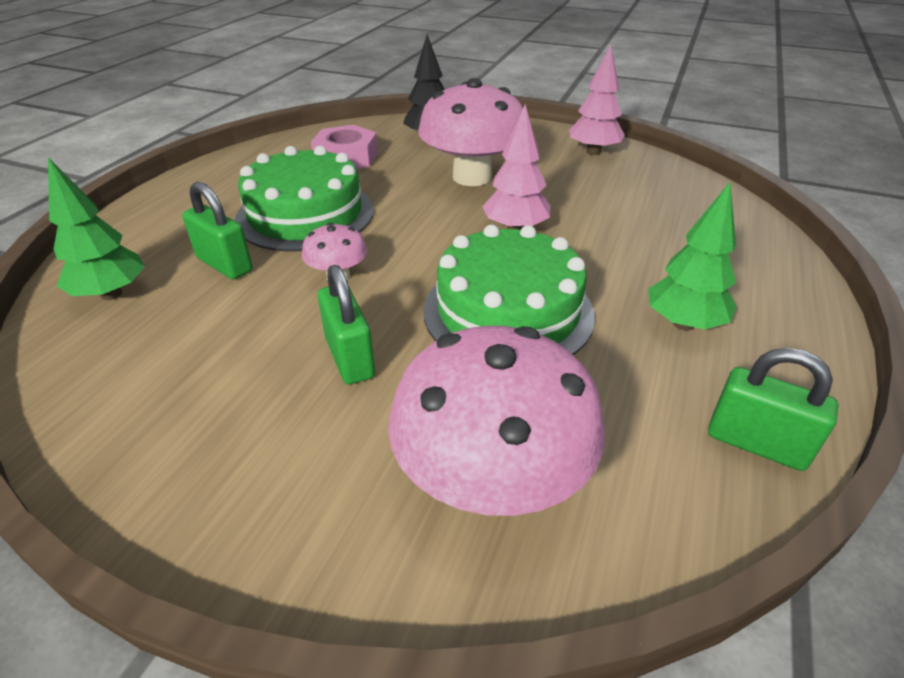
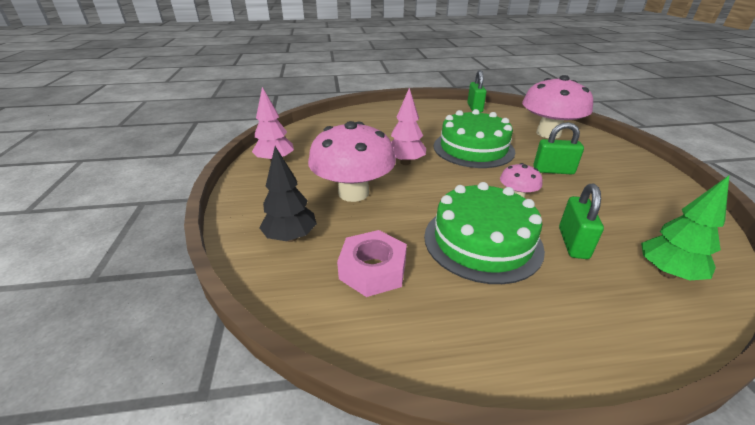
camera: 120 degrees left, 5 degrees down
(350, 358) = (553, 170): green padlock -> green padlock turned 60 degrees clockwise
(683, 324) = (432, 120): green tree -> none

